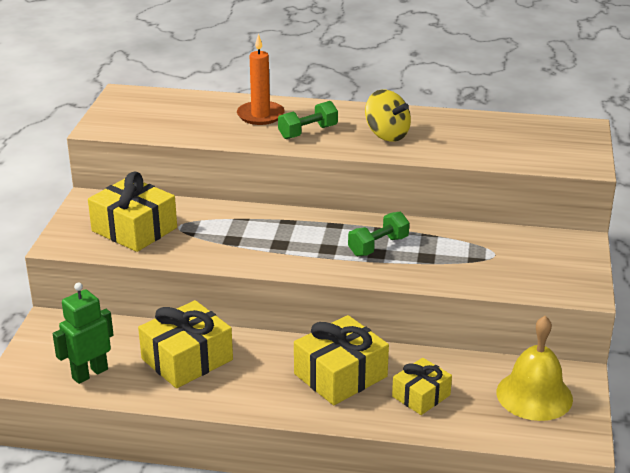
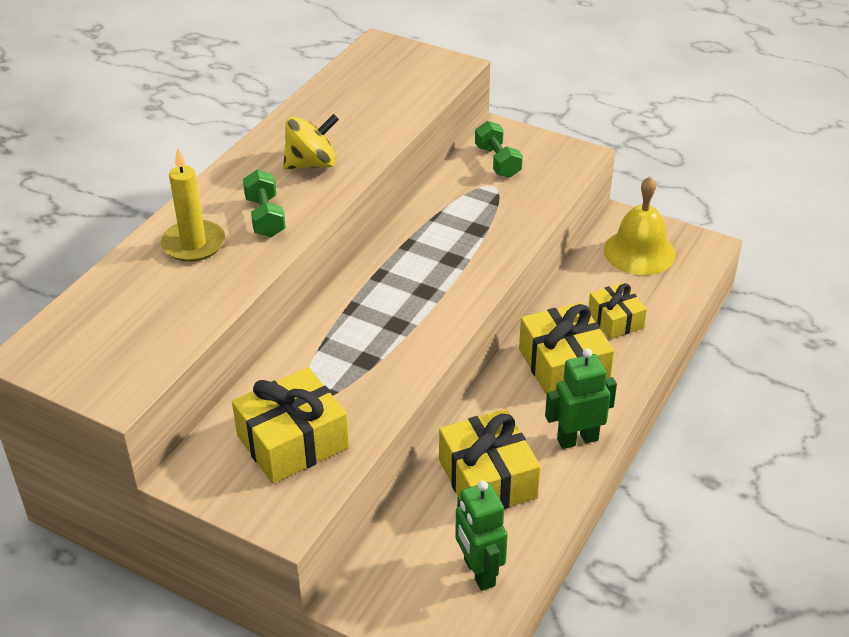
camera: 70 degrees left, 10 degrees up
(252, 398) = (577, 439): none -> green robot
(260, 115) = (193, 244): orange candle -> yellow candle
(378, 246) = (439, 254): green dumbbell -> green dumbbell (497, 161)

